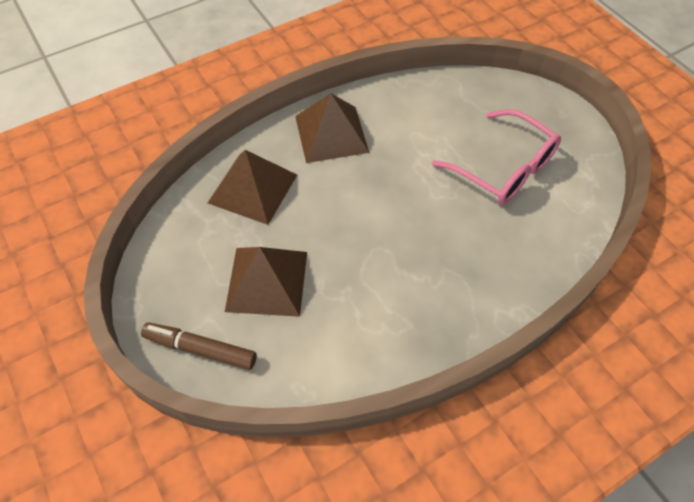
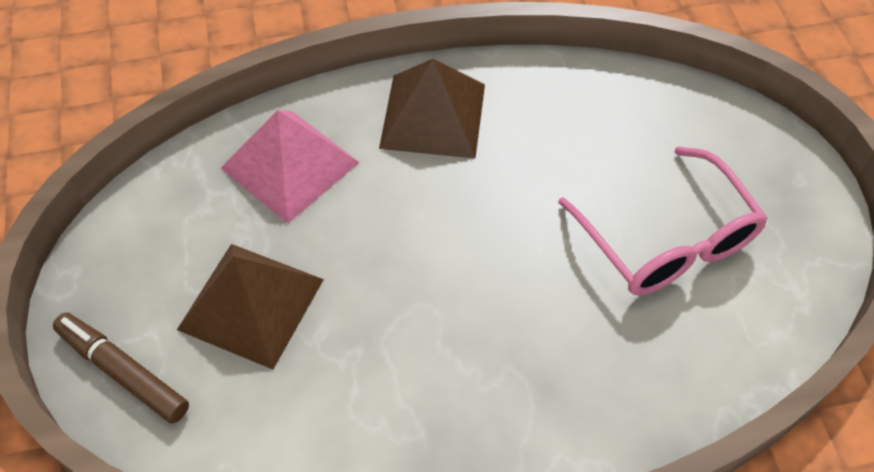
camera: 20 degrees right, 0 degrees up
(253, 188) = (290, 165): brown pyramid -> pink pyramid

